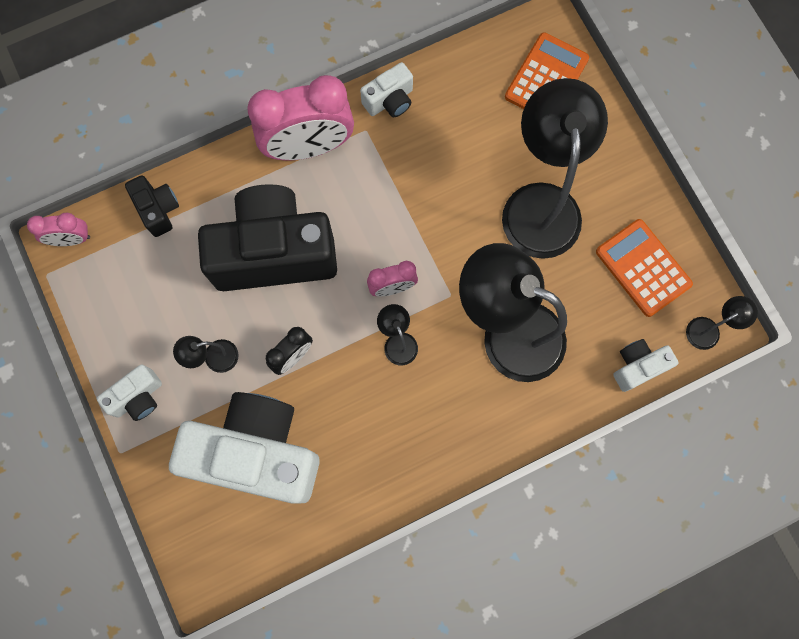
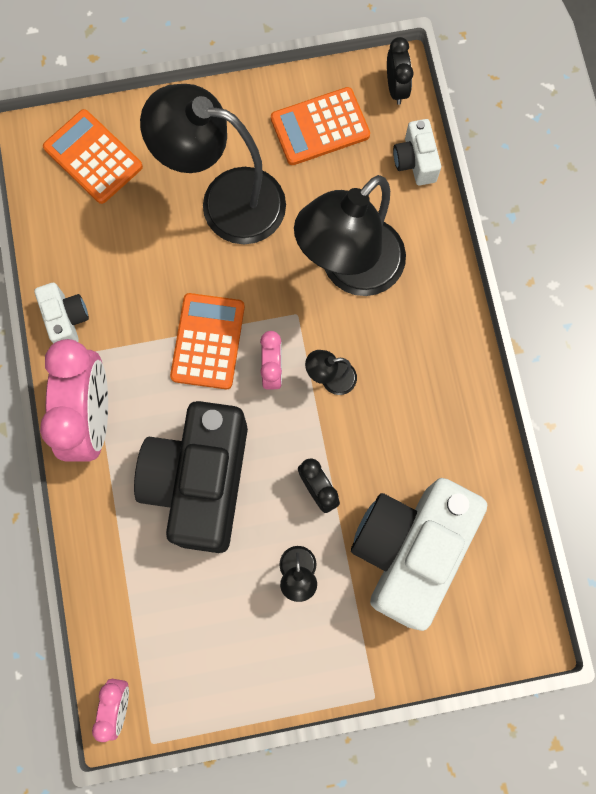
camera: 75 degrees left, 0 degrees up
(138, 397) = (319, 665): white camera -> none
(158, 210) = (113, 598): black camera -> none
(403, 224) = (208, 341): none -> orange calculator
(709, 329) = (396, 88): black lamp -> black clock

